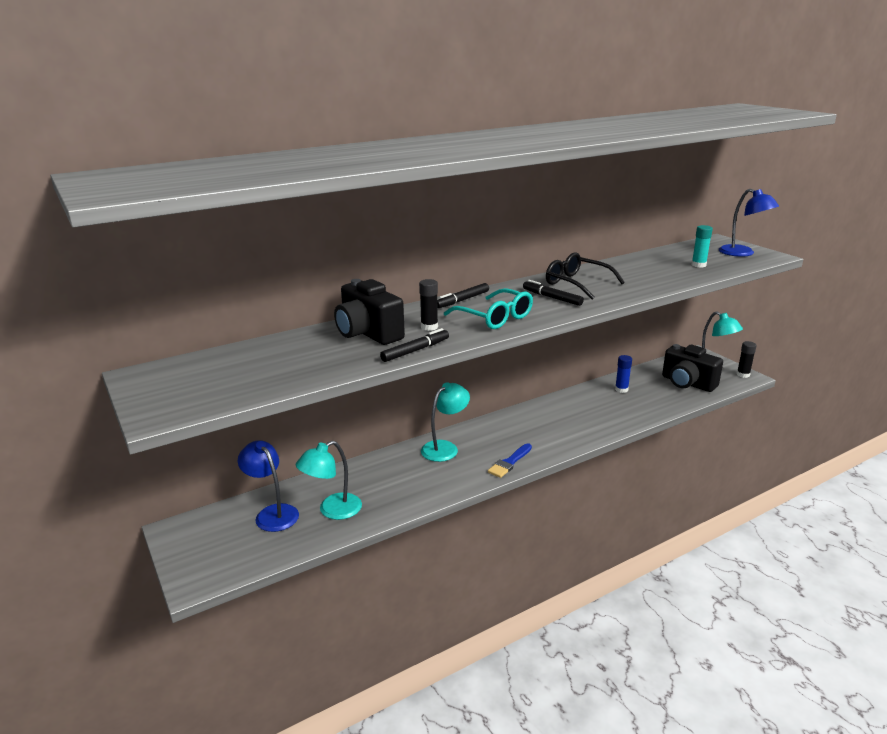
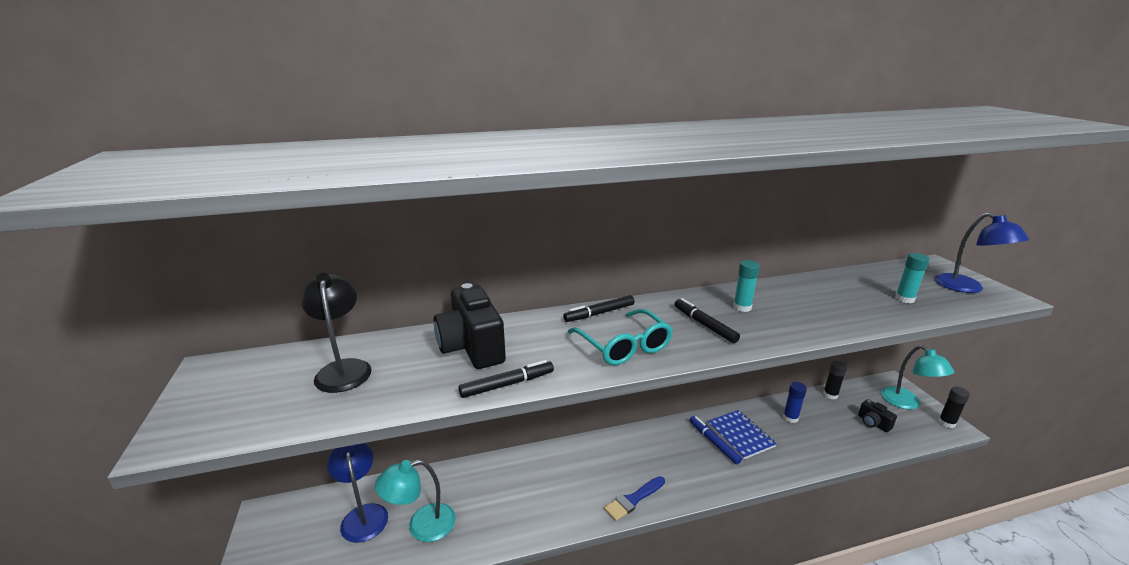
camera: 15 degrees right, 0 degrees up
(266, 359) = (343, 369): none -> black lamp
(429, 327) = (543, 348): black glue stick -> black glue stick (830, 395)
(445, 448) = (570, 462): turquoise lamp -> none
(563, 415) = (713, 442): none -> blue marker
(577, 283) = (742, 307): black glasses -> turquoise glue stick
(583, 407) = (740, 435): none -> blue notebook
(687, 383) = (873, 423): black camera -> black camera, size x0.50

